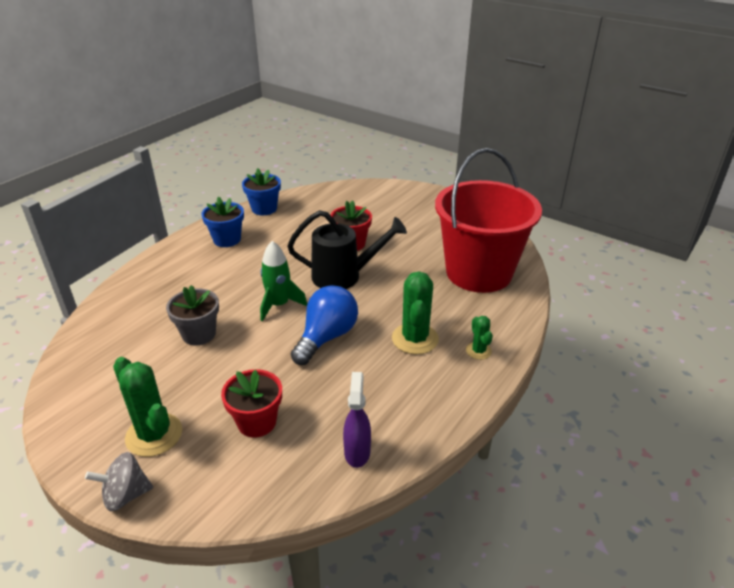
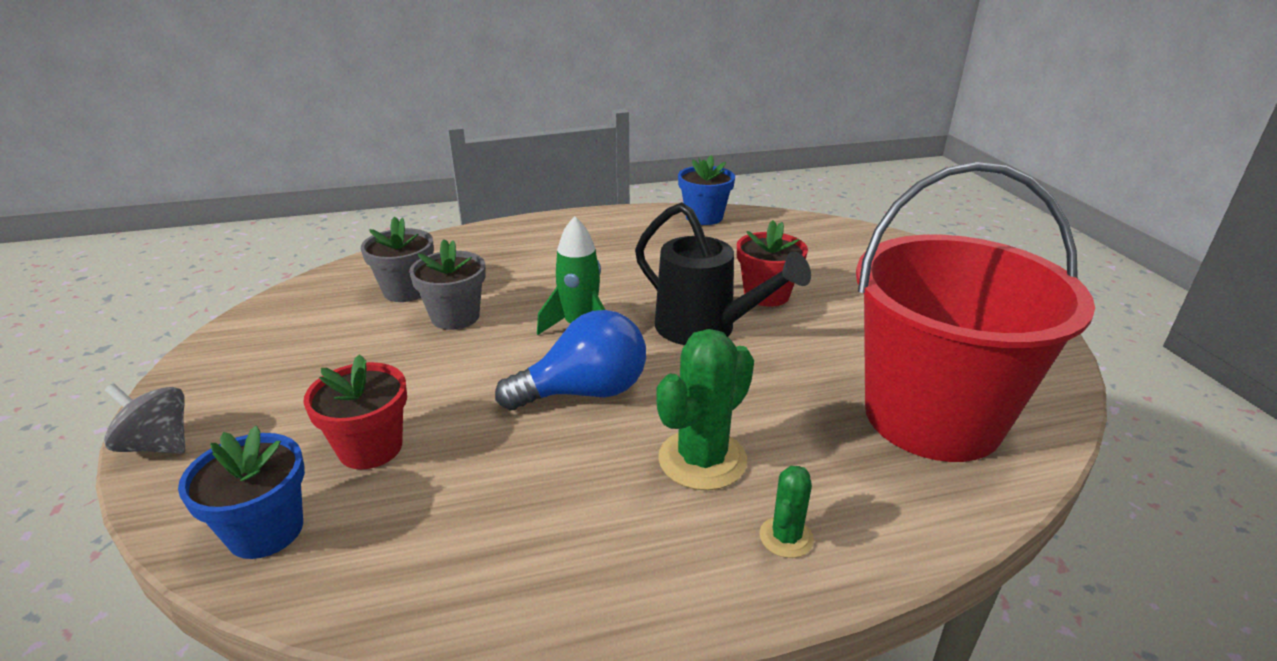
camera: 40 degrees right, 5 degrees down
(141, 334) = (406, 291): none -> grey flower pot
(154, 435) = (269, 398): green cactus -> none
(227, 239) = (618, 233): blue flower pot -> blue flower pot (266, 531)
(357, 452) = (418, 569): purple spray bottle -> none

